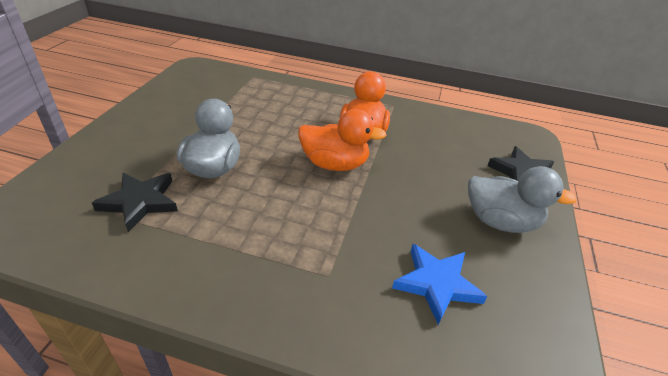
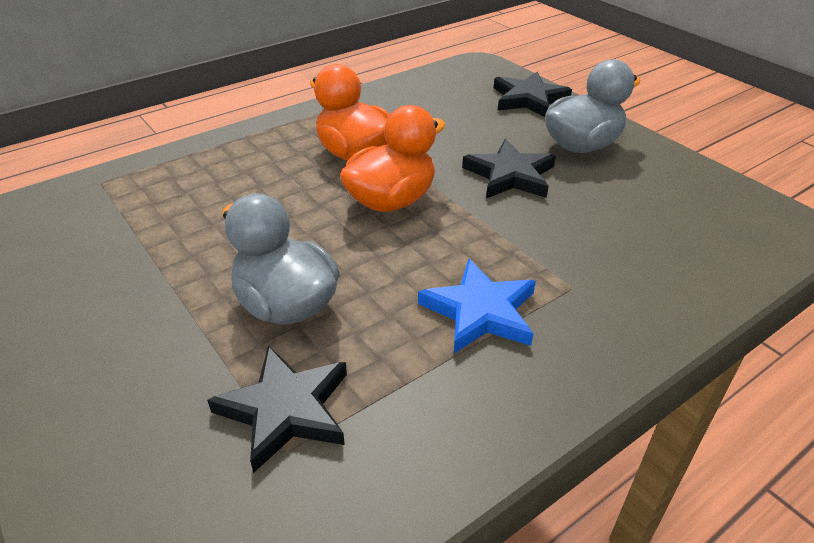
camera: 50 degrees left, 0 degrees up
(418, 200) = (510, 175): none -> black star
(437, 284) = (634, 222): blue star -> blue star (480, 311)

